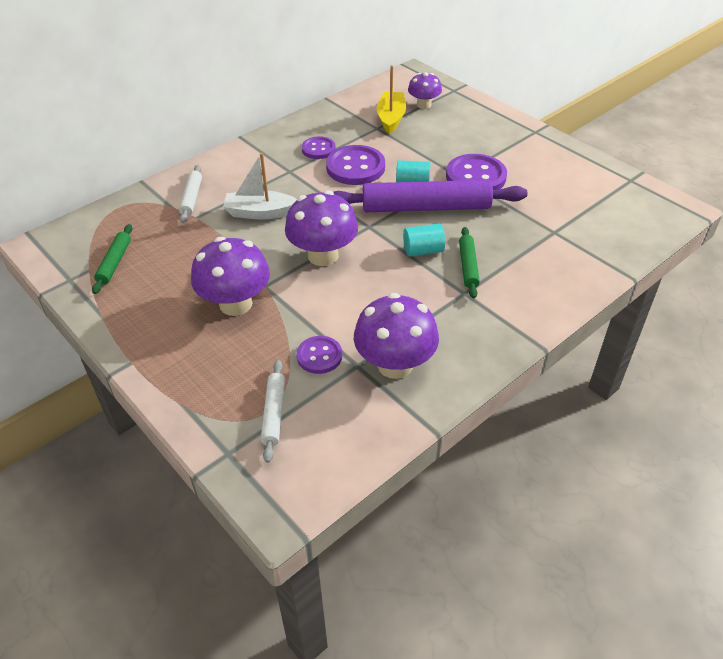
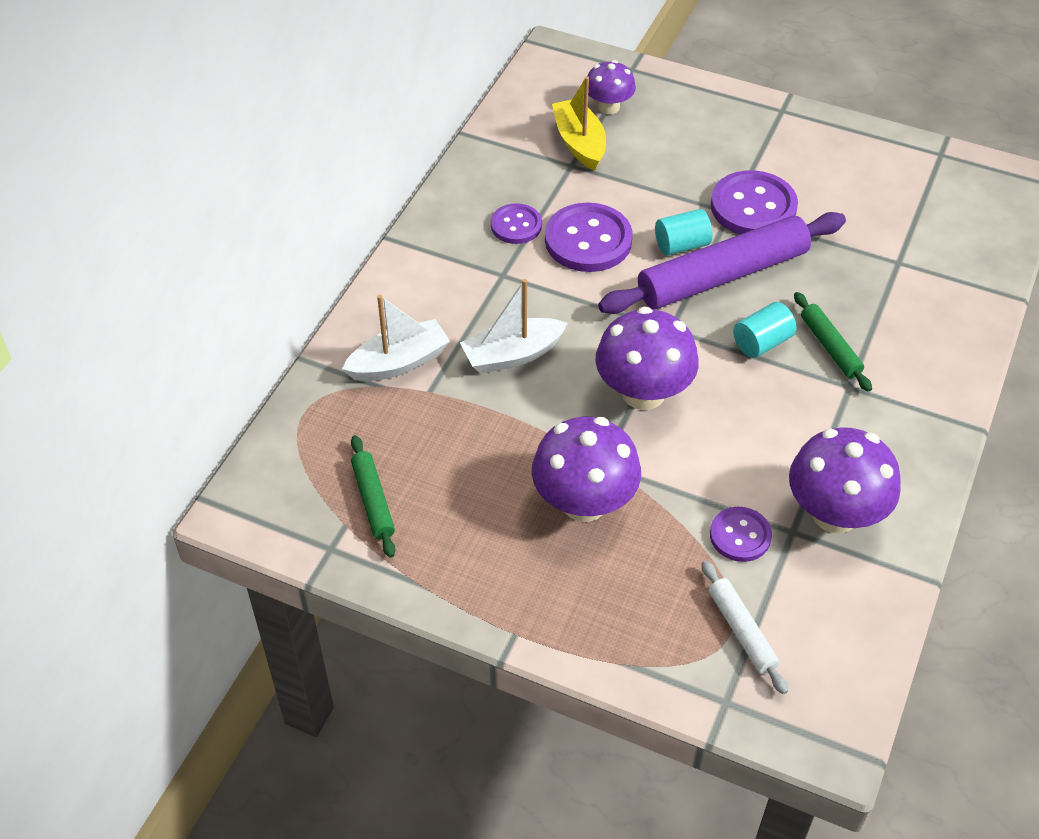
camera: 25 degrees left, 5 degrees up
(192, 198) = (399, 362): white rolling pin -> white boat

